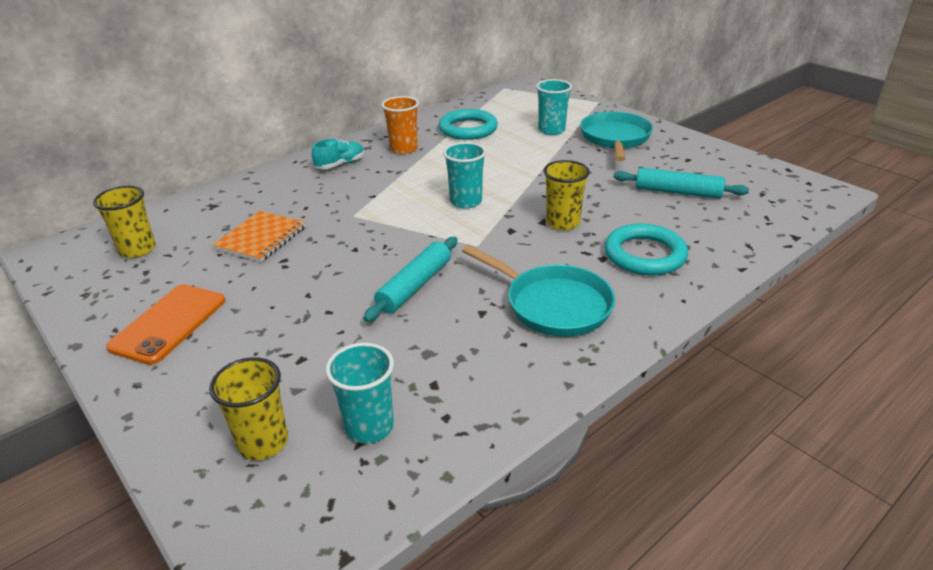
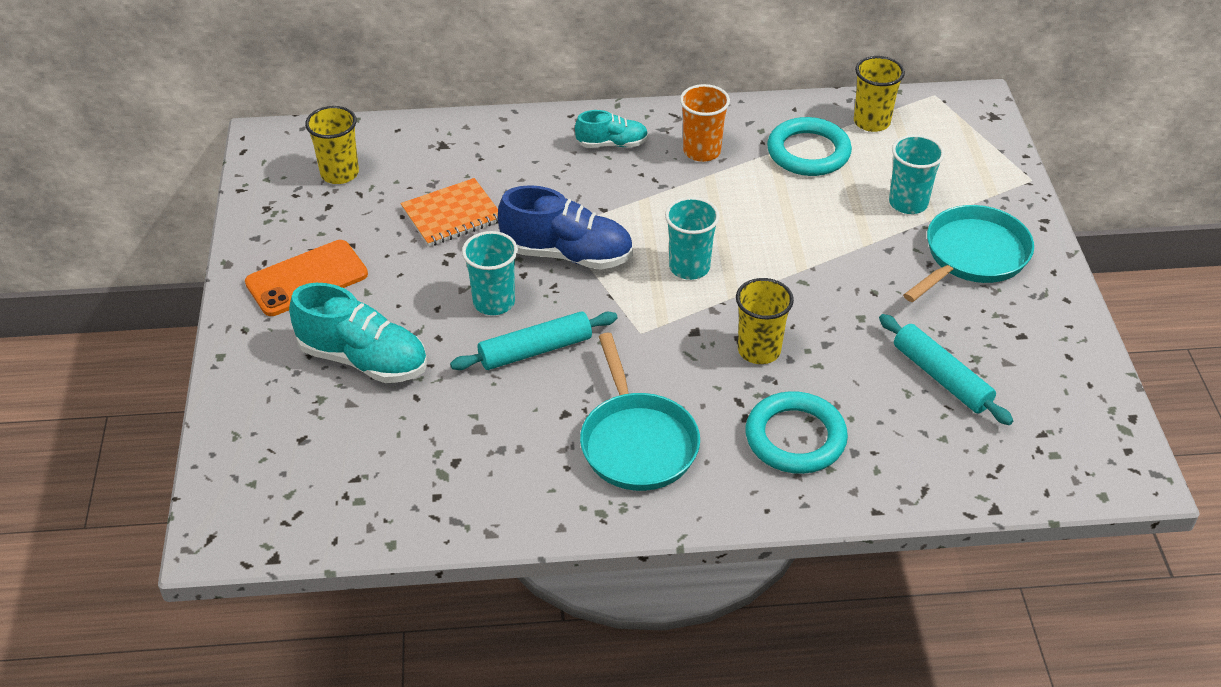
camera: 35 degrees right, 10 degrees up
(263, 442) = (292, 436): yellow cup -> yellow cup (871, 122)
(278, 354) = (363, 360): none -> turquoise shoe
(369, 426) = (374, 469): turquoise cup -> turquoise cup (494, 302)
(375, 226) = (567, 254): none -> blue shoe

